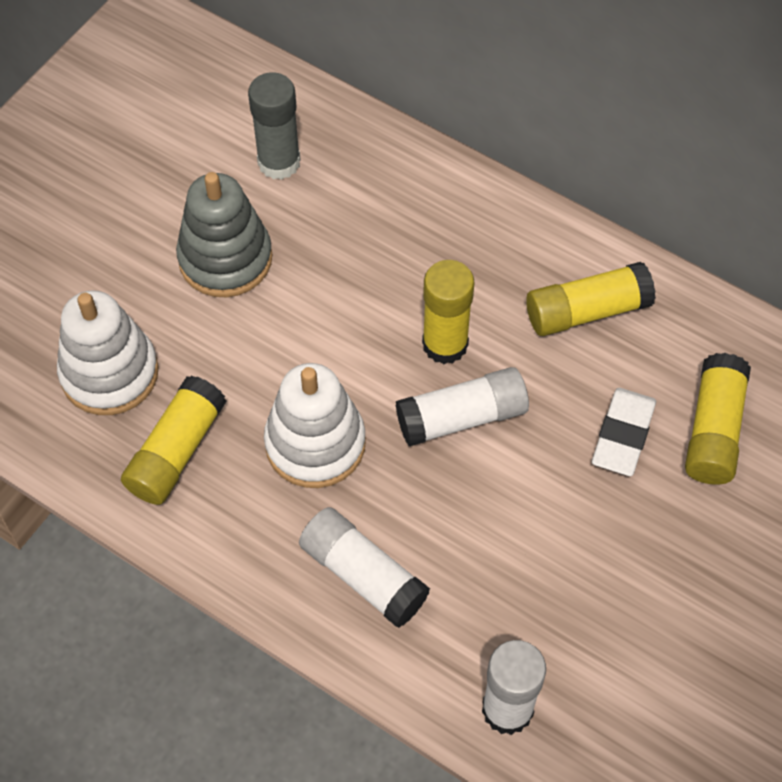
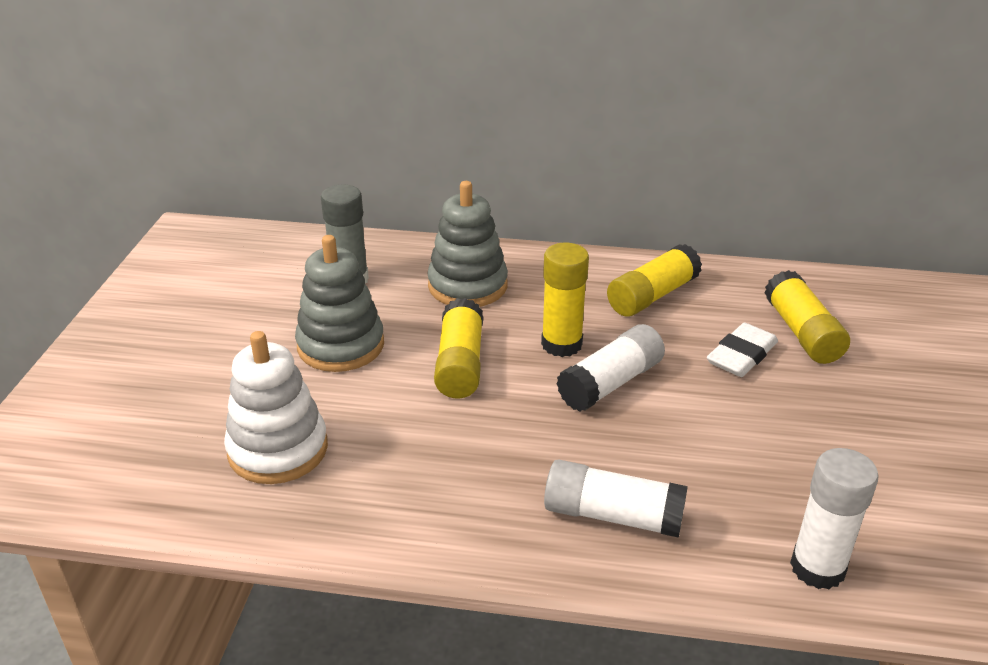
camera: 25 degrees left, 25 degrees down
(176, 451) = (377, 484): yellow glue stick -> yellow glue stick (460, 364)
(315, 443) = (501, 438): white stacking toy -> none
(396, 219) = (467, 286): none -> grey stacking toy
(623, 435) = (741, 355): white eraser -> white eraser turned 45 degrees clockwise

